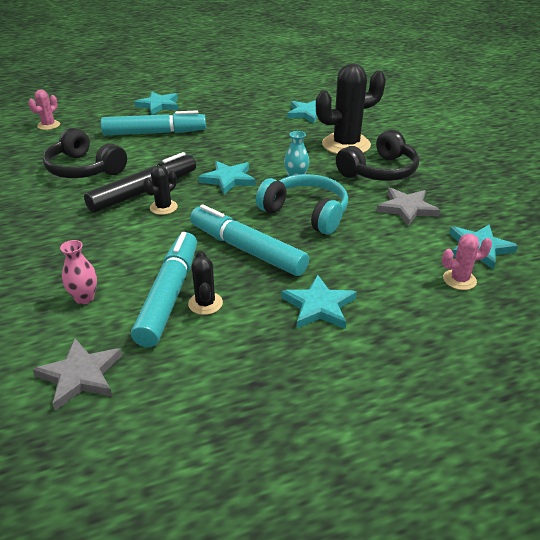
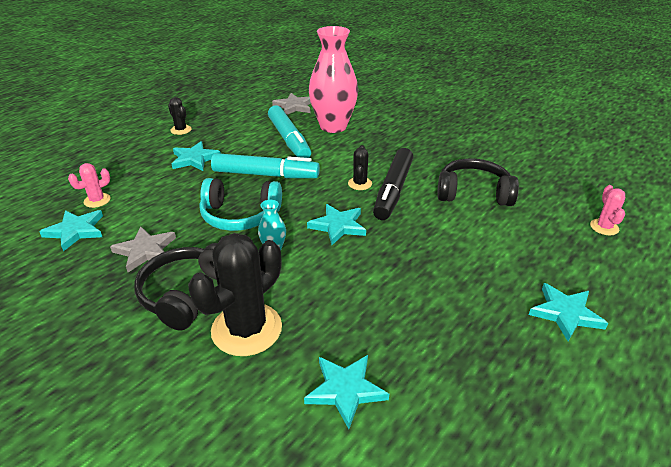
camera: 150 degrees right, 0 degrees up
(84, 298) = (333, 126): pink vase -> pink vase, size x2.42
(155, 133) = (487, 259): turquoise marker -> none
(205, 303) = (264, 142): black cactus -> black cactus (181, 130)

